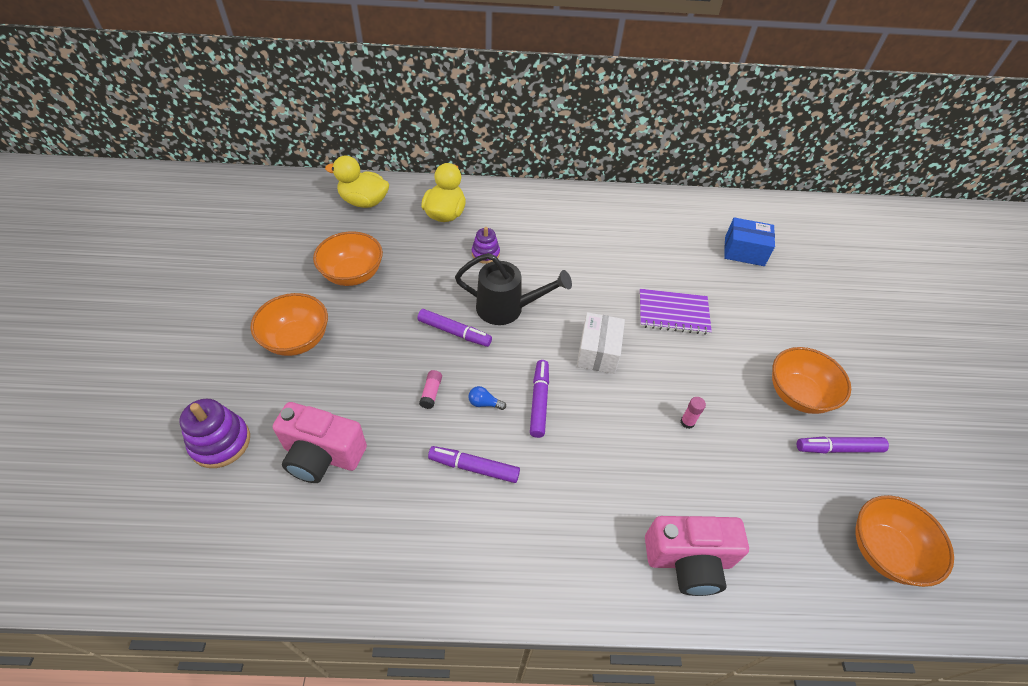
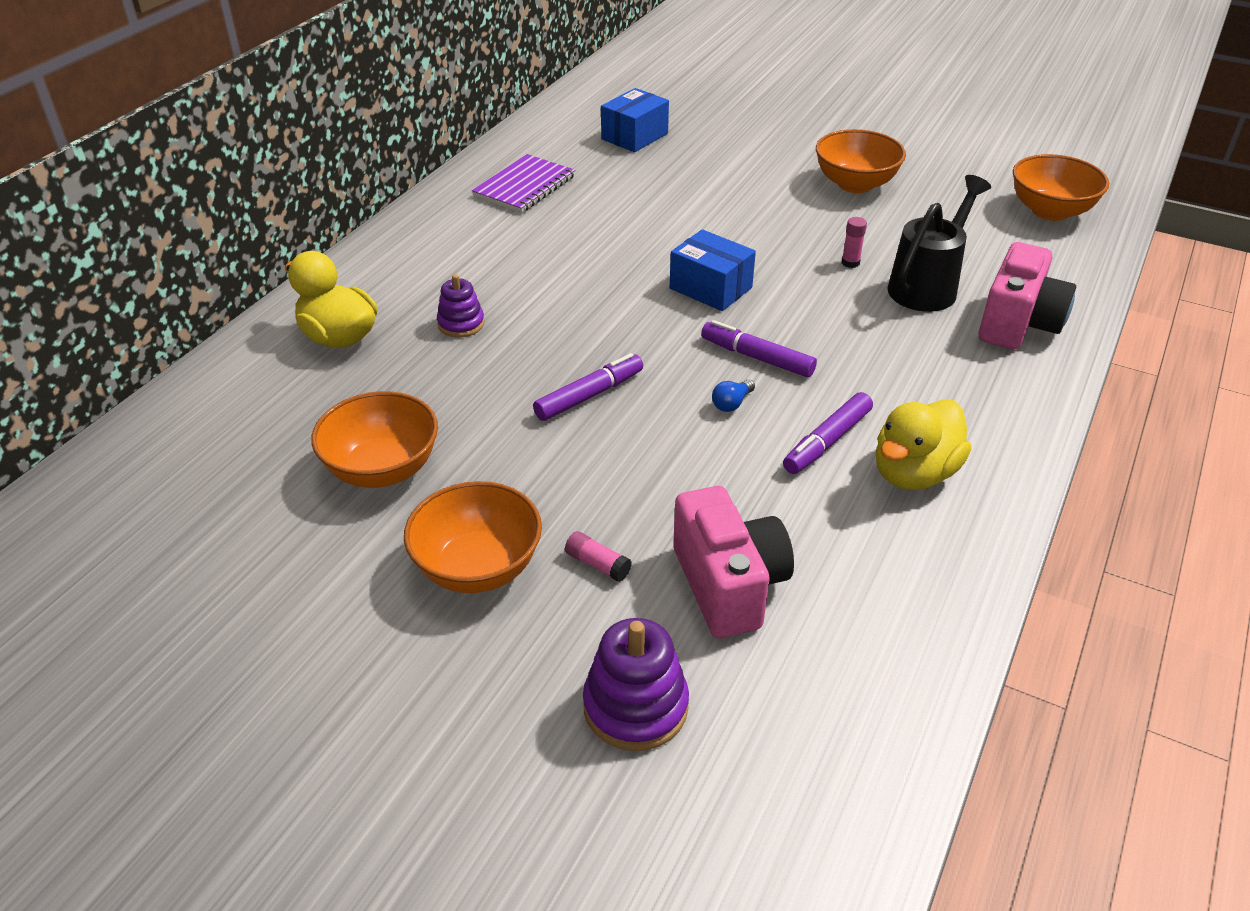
camera: 60 degrees left, 10 degrees down
(322, 455) = (728, 585): pink camera -> pink camera turned 60 degrees counterclockwise
(364, 202) = (216, 415): yellow duck -> yellow duck (913, 473)
(431, 393) = (683, 446): pink glue stick -> pink glue stick (597, 564)
(506, 308) = (582, 336): black watering can -> black watering can (927, 286)
(598, 352) = (710, 288): white box -> blue box
(673, 313) = (690, 215): purple notebook -> purple notebook (525, 186)
(838, 448) = (931, 189): purple marker -> none

